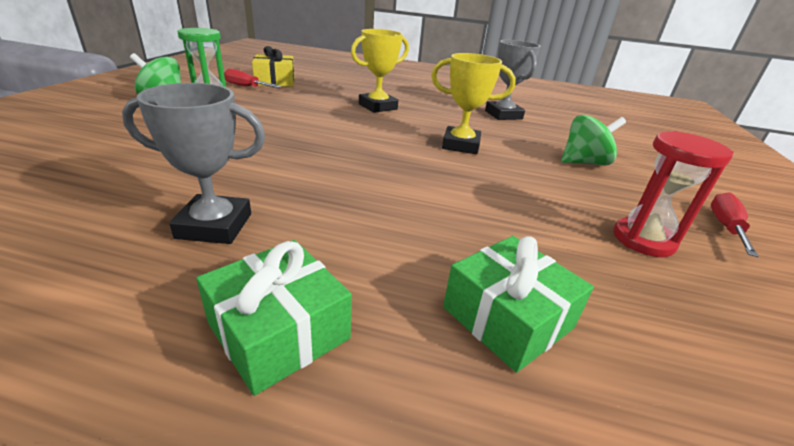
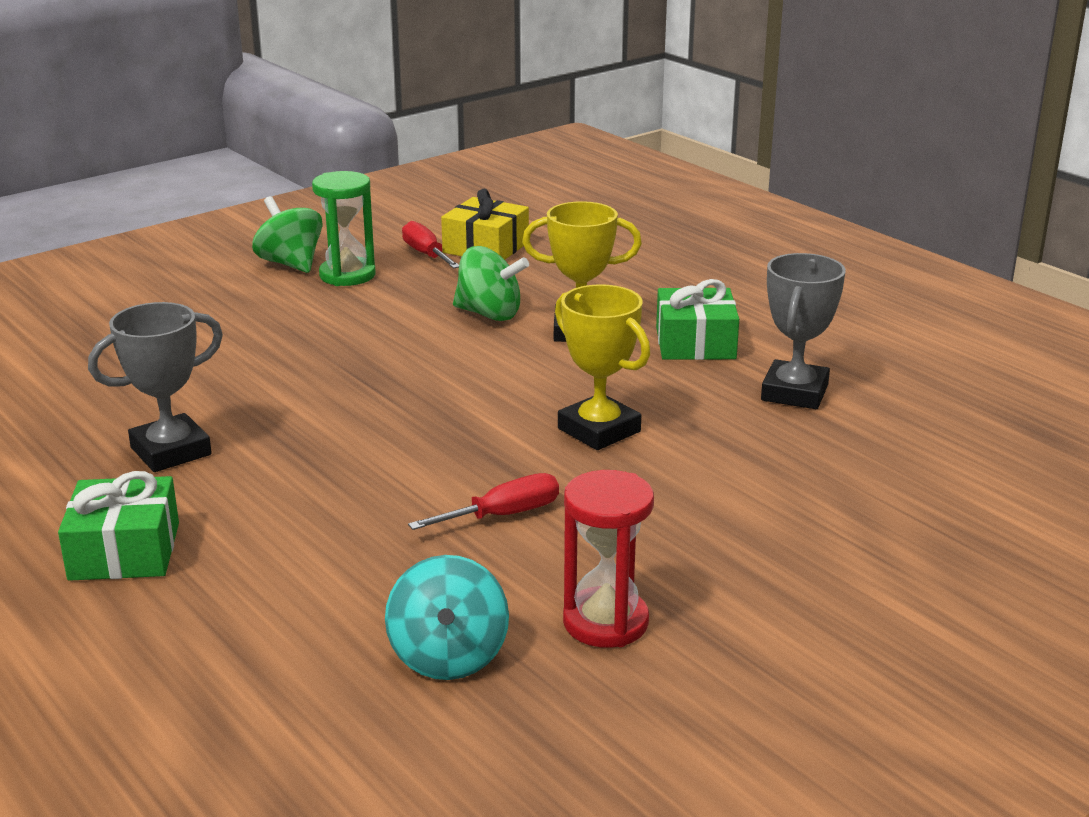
camera: 40 degrees right, 5 degrees down
(214, 226) = (171, 451): grey trophy -> grey trophy turned 75 degrees counterclockwise
(507, 317) = (307, 616): green gift -> green gift (695, 343)
(584, 162) = (759, 511): green spinning top -> green spinning top (489, 314)
(630, 302) = (448, 657): none -> turquoise spinning top
(725, 227) = (778, 658): red screwdriver -> red screwdriver (503, 515)

